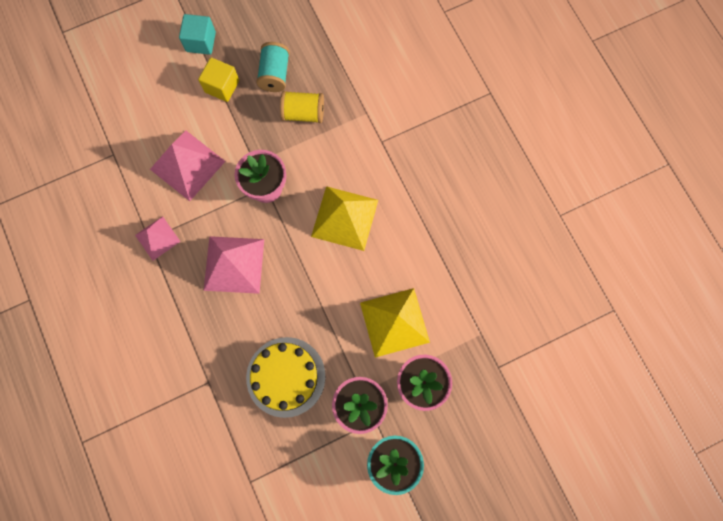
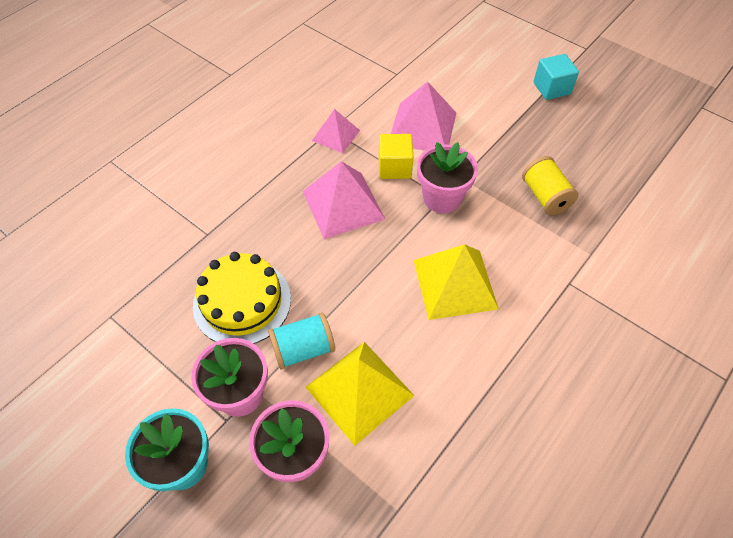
camera: 65 degrees right, 20 degrees down
(222, 86) = (520, 121): yellow cube -> yellow cube (394, 167)
(275, 74) = (567, 156): turquoise spool -> turquoise spool (303, 349)

